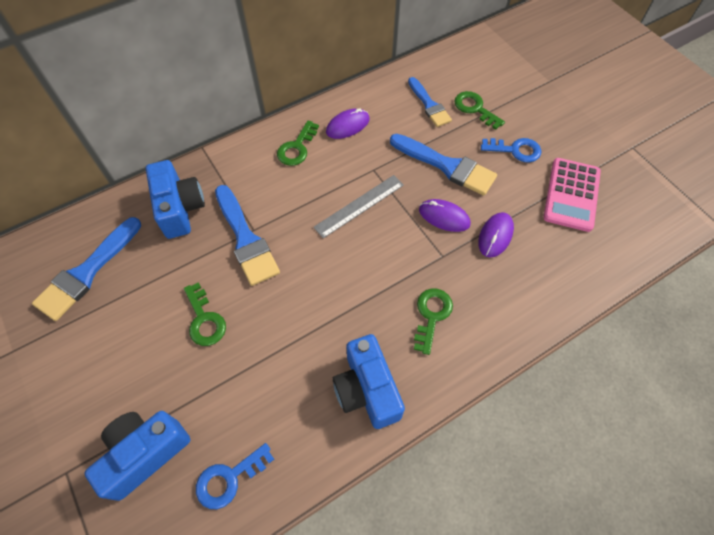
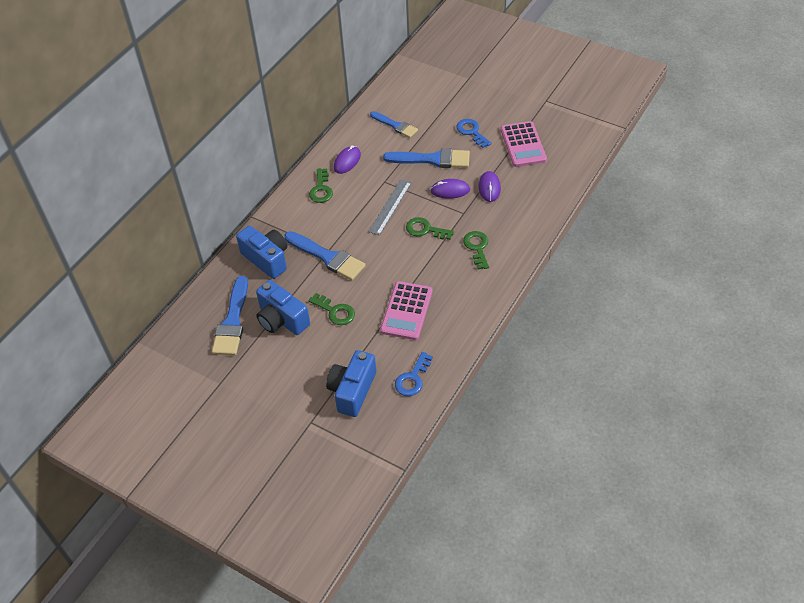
camera: 25 degrees left, 10 degrees down
(287, 365) = (406, 311): none -> pink calculator
(367, 390) = (463, 301): blue camera -> blue camera (281, 319)
(475, 108) = (428, 116): green key -> green key (425, 229)
(515, 150) = (472, 132): blue key -> blue key turned 105 degrees counterclockwise

